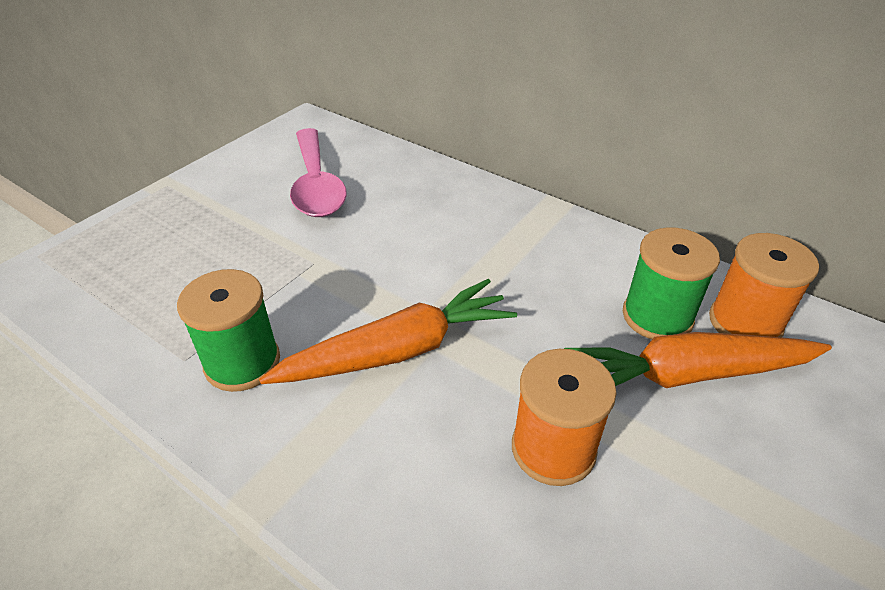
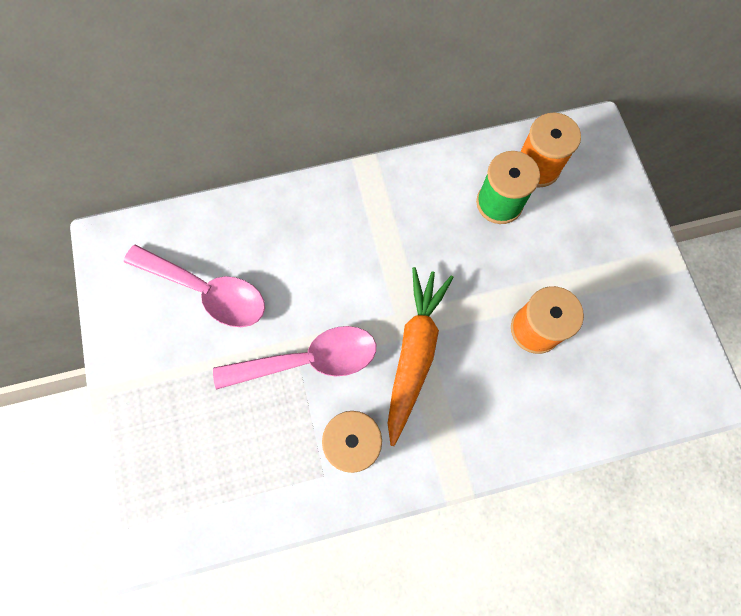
camera: 50 degrees left, 30 degrees up
(309, 277) = (308, 360): none -> pink spoon
(688, 375) = (544, 228): orange carrot -> none

